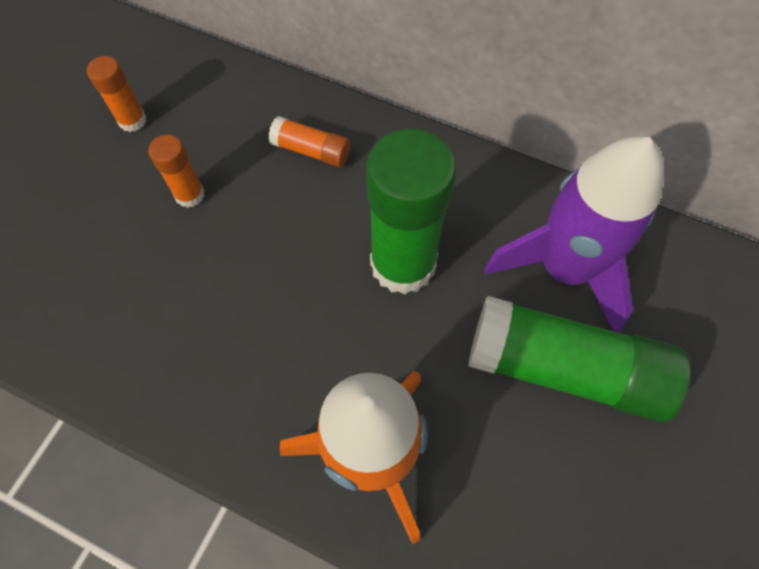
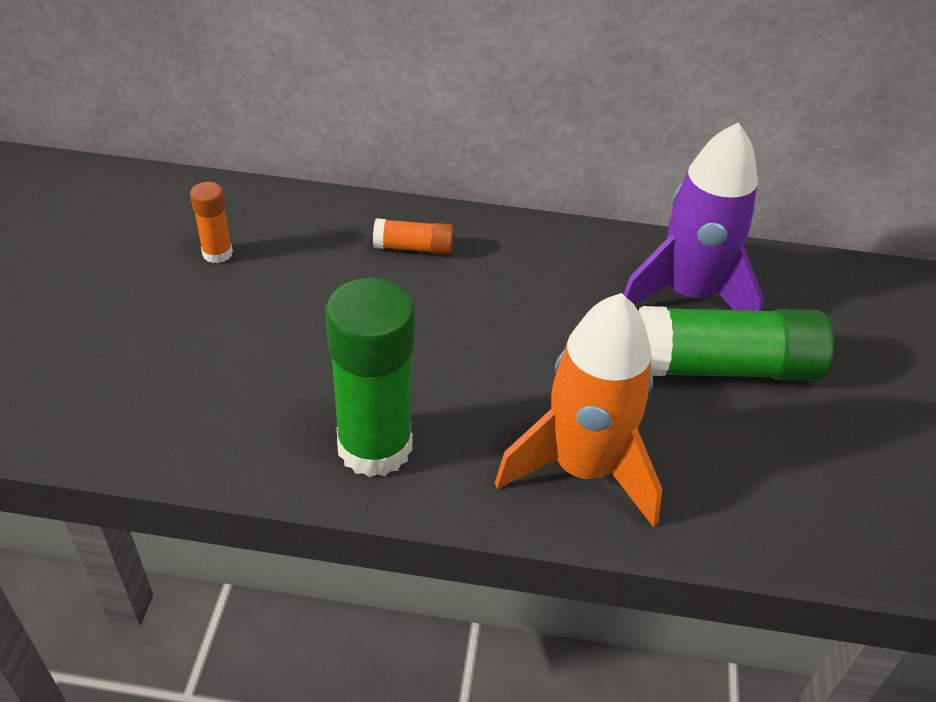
camera: 20 degrees left, 20 degrees down
(189, 194) = (306, 302): orange glue stick -> none
(403, 264) = (542, 318): green glue stick -> green glue stick (374, 447)

